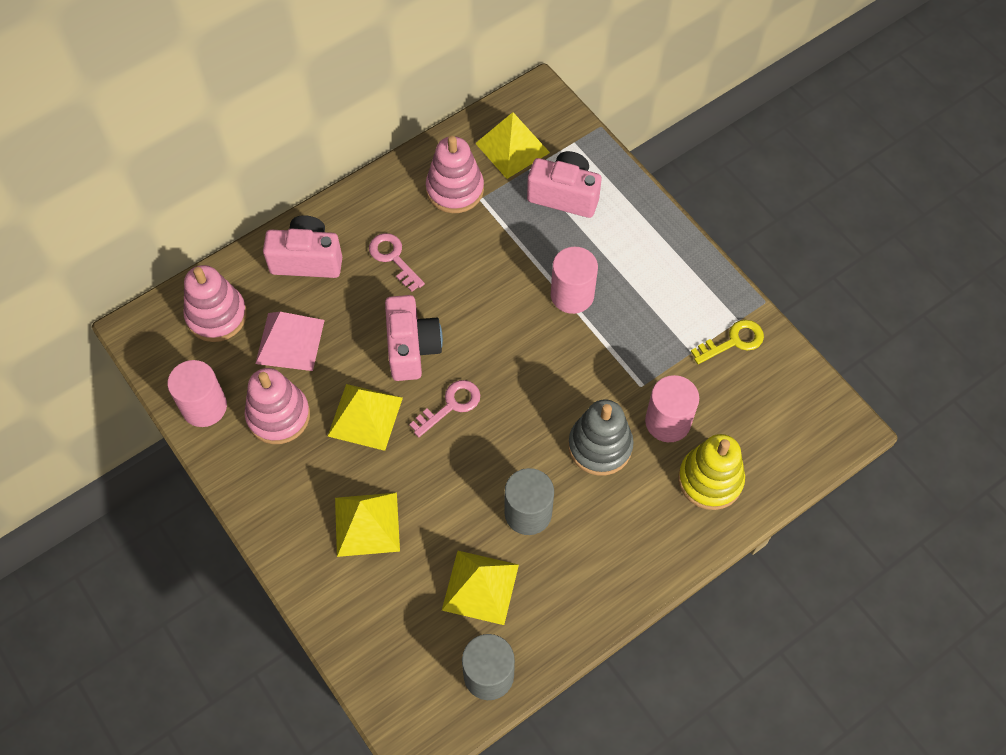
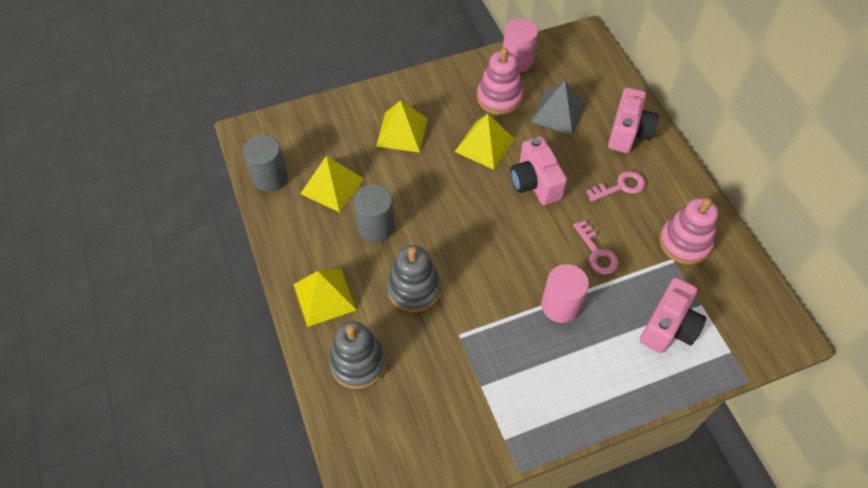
camera: 105 degrees right, 5 degrees down
(217, 315) = (589, 76): pink stacking toy -> none
(290, 341) = (558, 112): pink pyramid -> grey pyramid
(412, 348) = (535, 183): pink camera -> pink camera turned 60 degrees clockwise
(451, 405) = (479, 198): pink key -> pink key (597, 253)
(512, 148) = (727, 297): yellow pyramid -> yellow pyramid (324, 297)
(668, 422) = (420, 346): pink cylinder -> none
(710, 480) = (358, 362): yellow stacking toy -> grey stacking toy
(733, 341) = (483, 426): yellow key -> none

